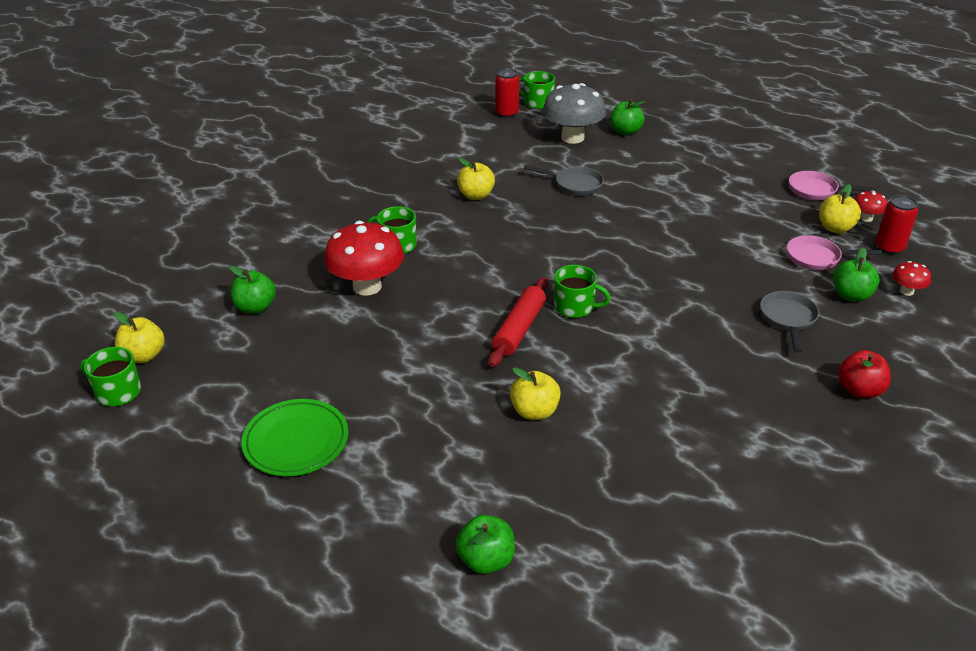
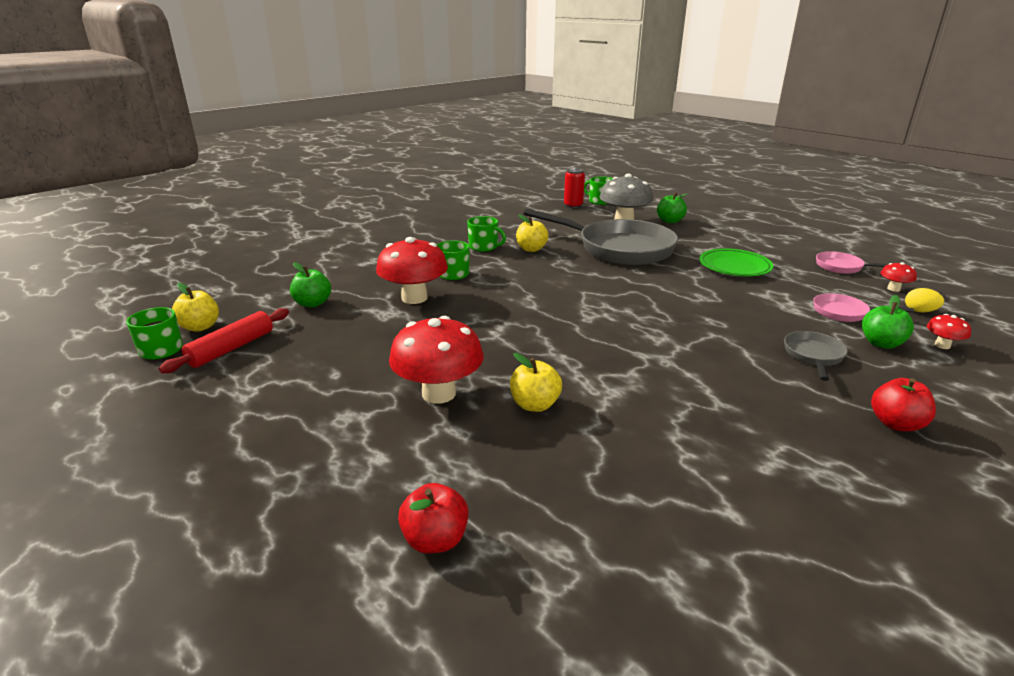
camera: 10 degrees right, 10 degrees down
(296, 441) = (292, 404): green plate -> green plate (734, 267)
(438, 410) = (439, 393): none -> red mushroom
(486, 560) = (435, 540): green apple -> red apple
(519, 329) = (540, 339): red rolling pin -> red rolling pin (232, 348)
(575, 184) = (618, 248): grey pan -> grey pan, size x2.28
(575, 307) = (598, 328): green mug -> green mug (484, 247)
(835, 228) = (862, 293): yellow apple -> none
(889, 247) = (919, 311): red can -> yellow egg

